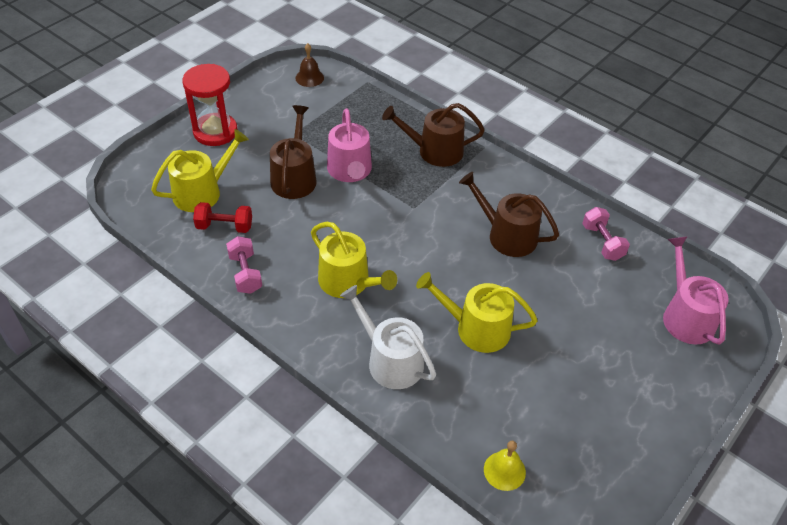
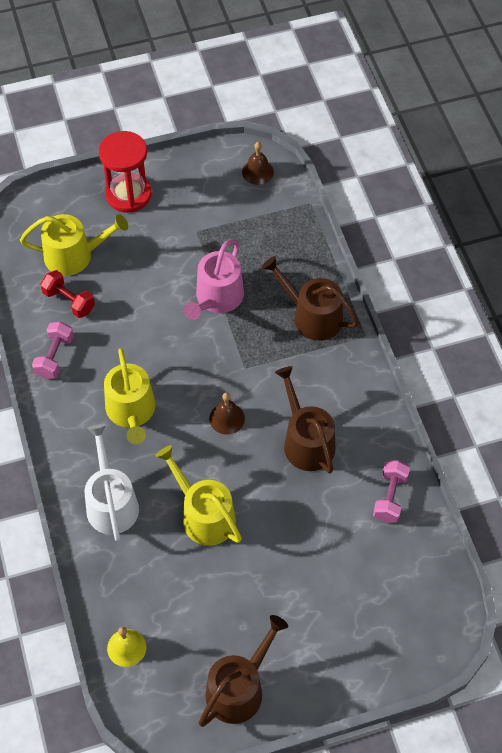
camera: 35 degrees right, 10 degrees up
(294, 177) = (163, 280): brown watering can -> brown watering can (239, 688)
(431, 249) = (227, 418): none -> brown bell
(685, 316) = (401, 612): pink watering can -> none

